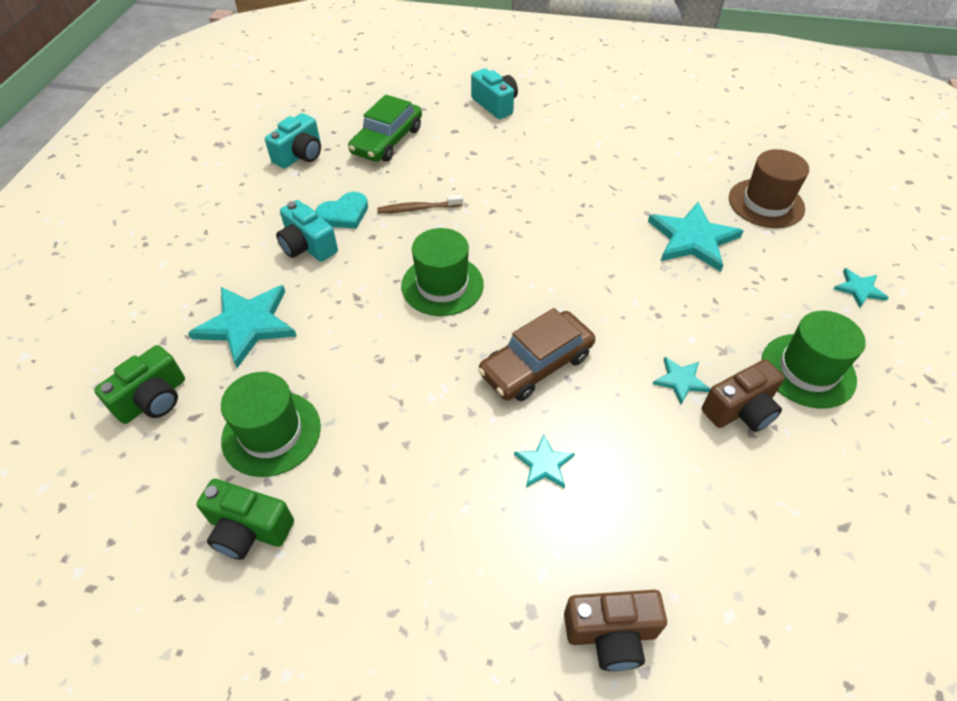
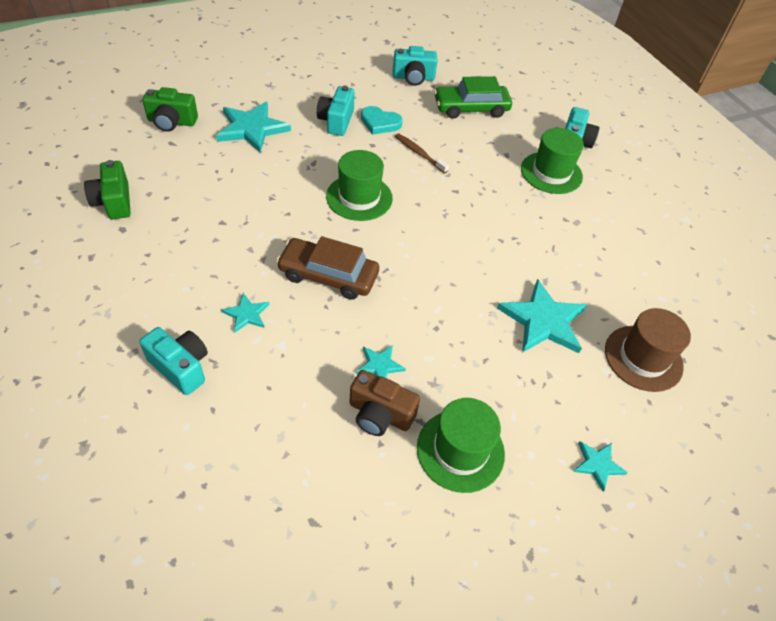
camera: 50 degrees right, 0 degrees up
(271, 433) = (182, 178): green hat -> green hat (551, 173)
(584, 565) = (181, 367): none -> turquoise camera
(611, 634) = (138, 400): brown camera -> none

